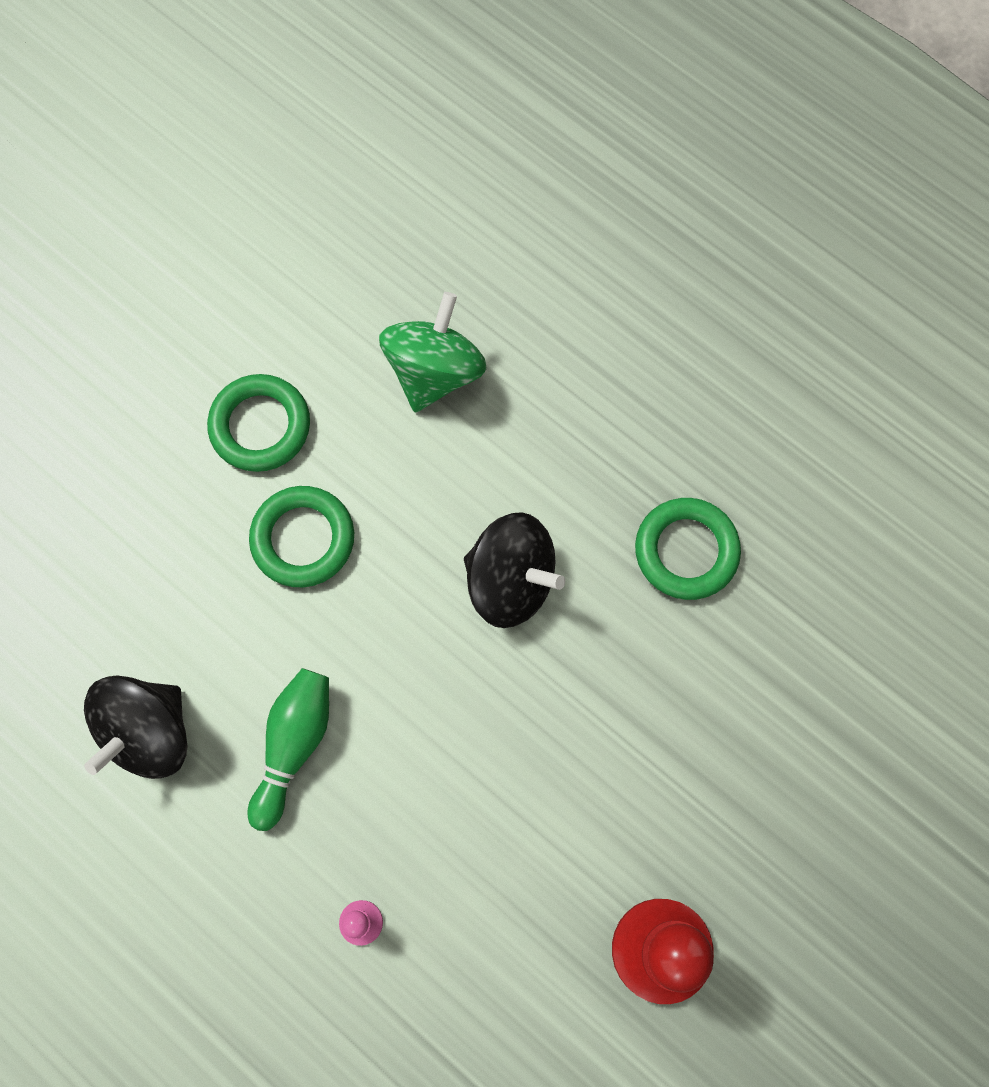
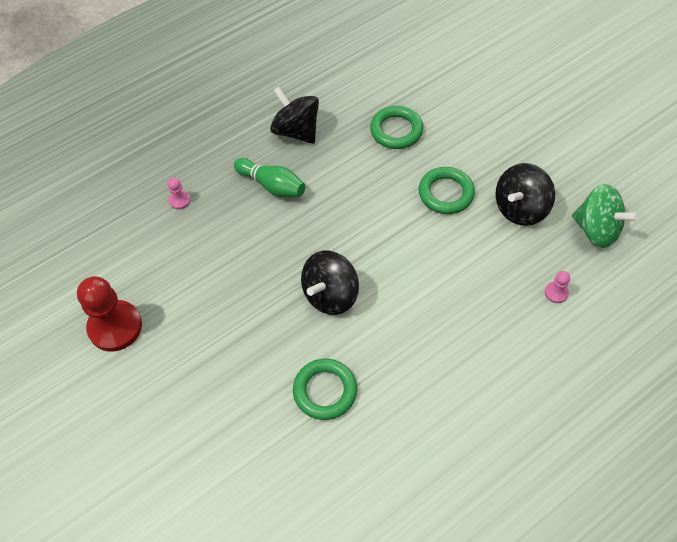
camera: 105 degrees right, 15 degrees down
(273, 301) = (520, 208): none -> black spinning top
(303, 539) = (378, 203): green ring -> green ring (396, 130)
(430, 235) = (556, 293): none -> pink pawn
(434, 371) = (465, 280): green spinning top -> green spinning top (596, 230)

